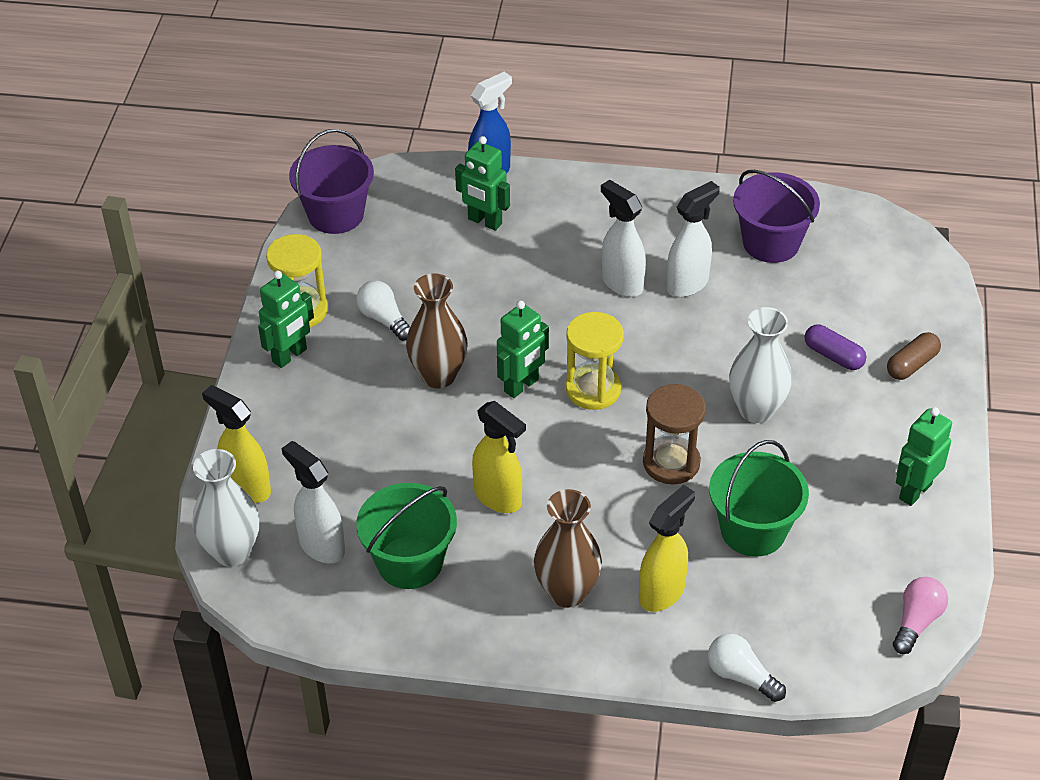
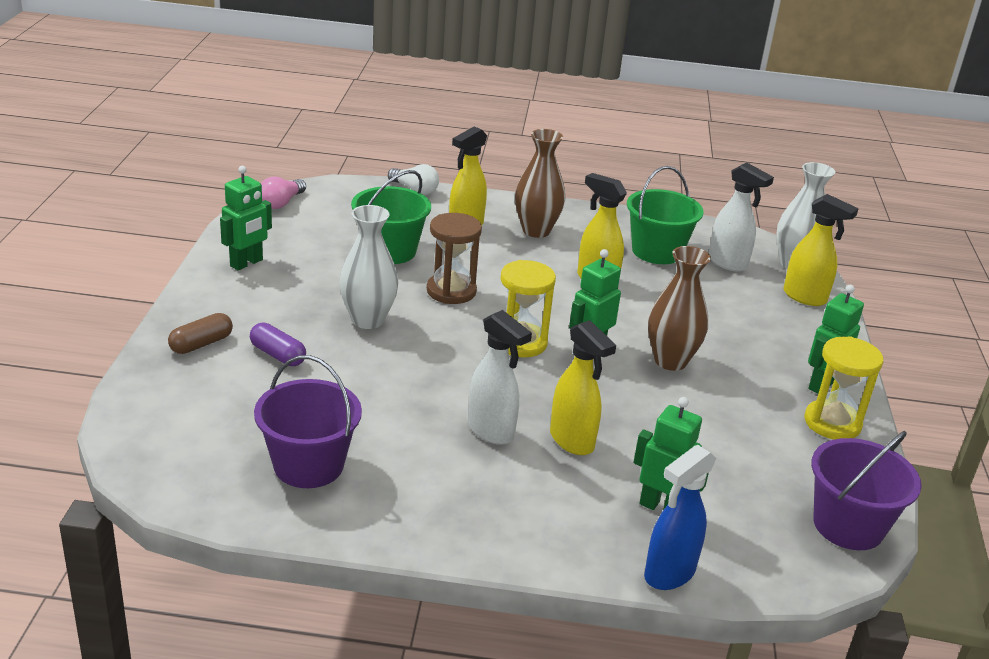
camera: 175 degrees right, 15 degrees down
(384, 319) = (742, 410): white light bulb -> none
(550, 277) = (572, 441): none -> yellow spray bottle
(688, 284) = (417, 426): white spray bottle -> none

